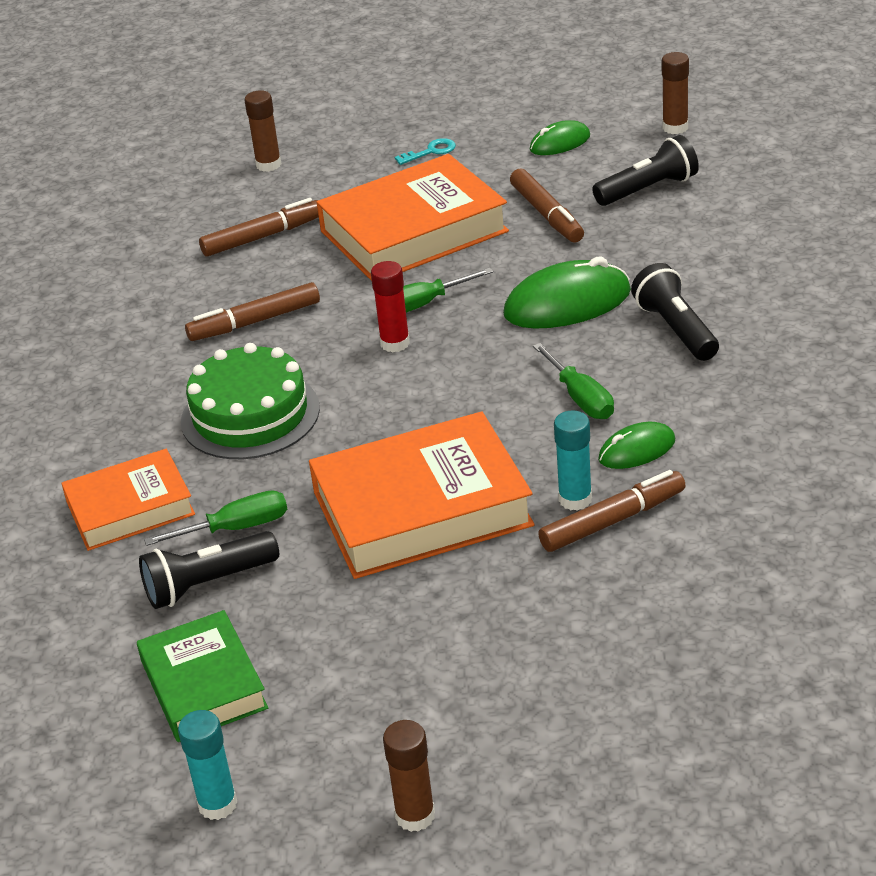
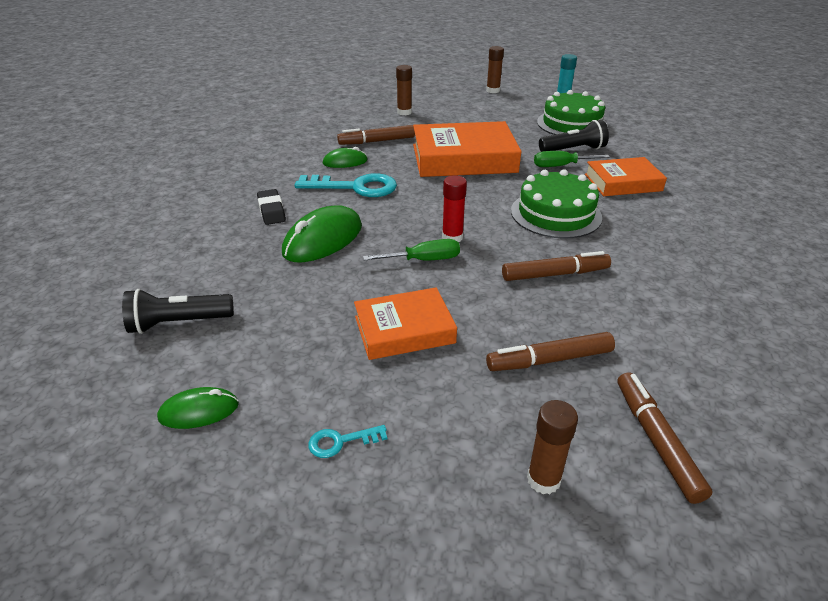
camera: 170 degrees left, 0 degrees up
(203, 684) = (571, 124): green book -> green cake
(413, 231) = (404, 330): orange book -> orange book, size x0.61
(547, 214) = (282, 318): brown marker -> brown marker (656, 440)
(567, 303) = (323, 240): green mouse -> green mouse turned 45 degrees counterclockwise
(575, 499) = (388, 150): turquoise glue stick -> none
(580, 398) = (355, 187): green screwdriver -> turquoise key
(675, 127) = (71, 398): brown glue stick -> brown glue stick (404, 112)
(675, 329) = (271, 210): black flashlight -> black eraser

